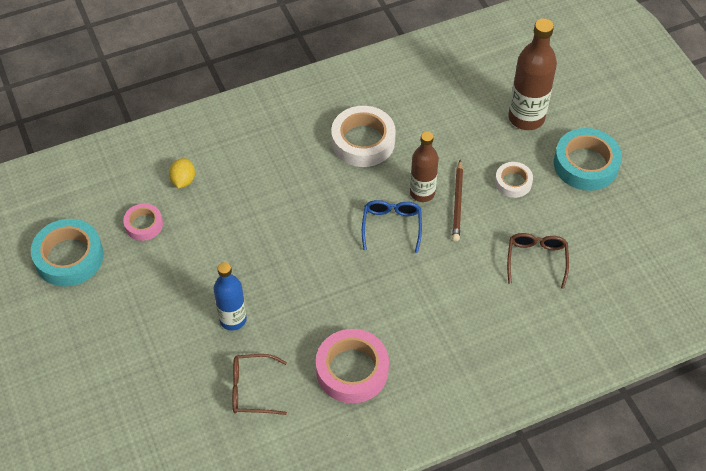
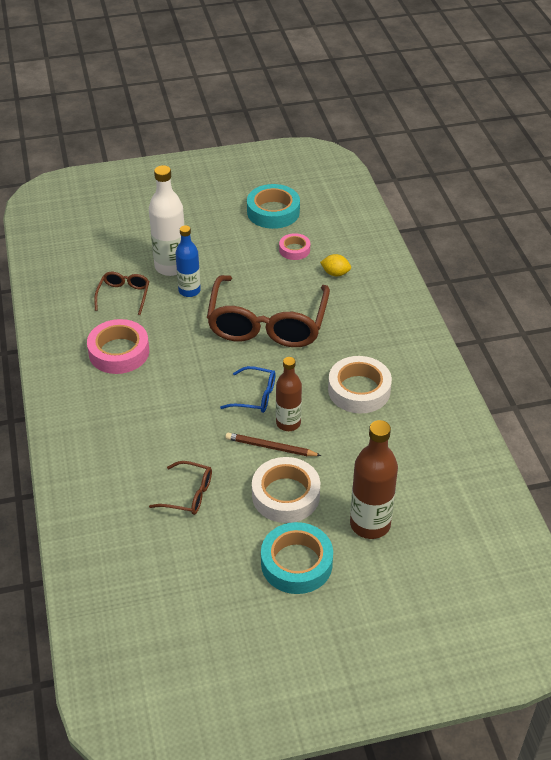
camera: 100 degrees right, 10 degrees down
(190, 349) = (171, 267): none -> white bottle
(279, 232) = (267, 324): none -> brown glasses
(513, 182) = (285, 495): white tape -> white tape, size x1.77

